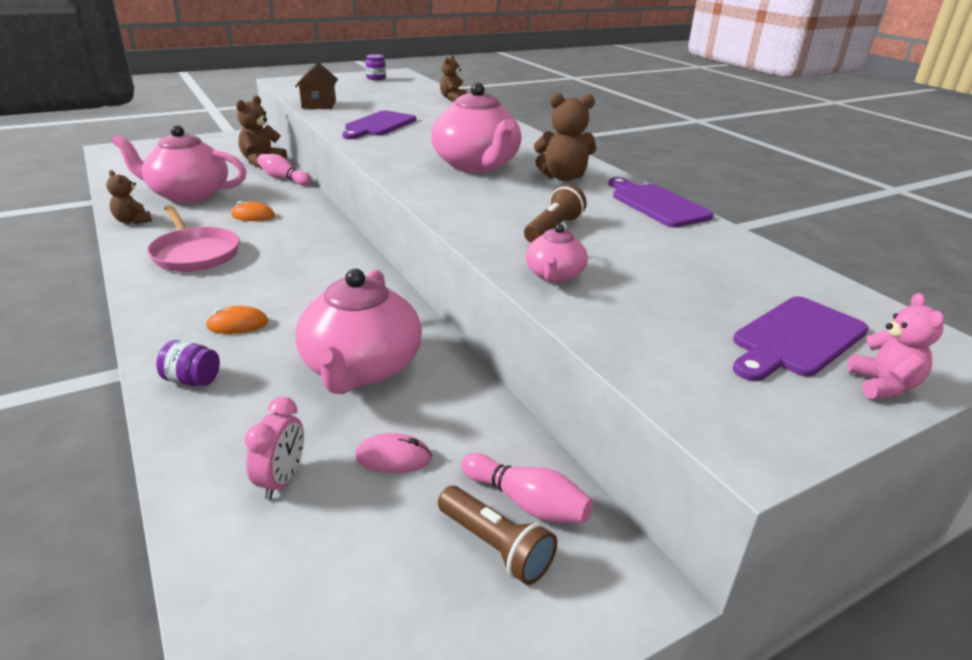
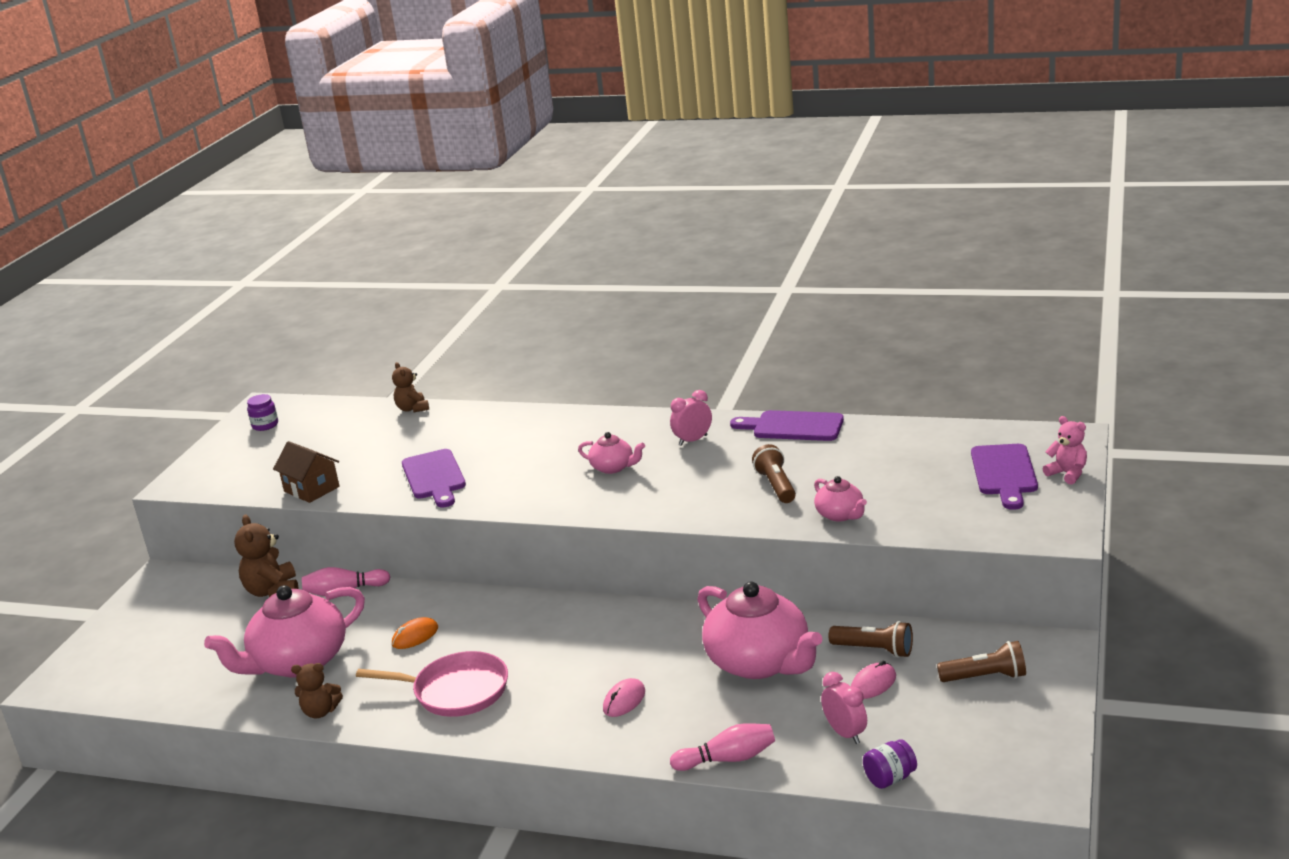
camera: 40 degrees left, 5 degrees down
(192, 380) = (682, 742): purple jar -> purple jar (890, 778)
(238, 324) = (624, 700): orange mouse -> pink mouse
(456, 429) = (874, 650): none -> brown flashlight
(476, 165) = (613, 467): pink teapot -> pink teapot, size x0.49
(526, 503) = (966, 652): pink bowling pin -> pink bowling pin (728, 759)
(563, 177) = (693, 440): brown teddy bear -> pink clock

